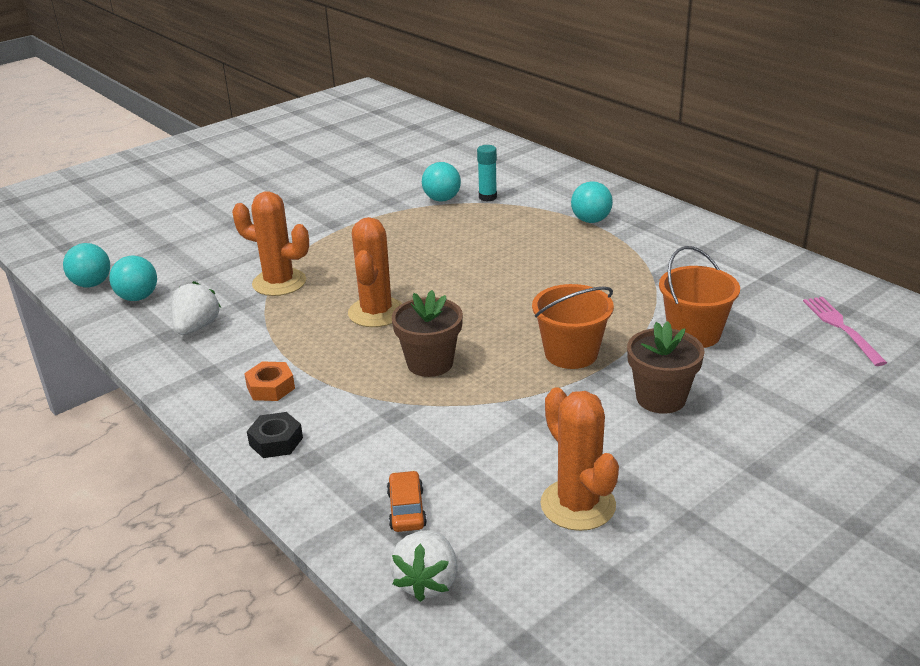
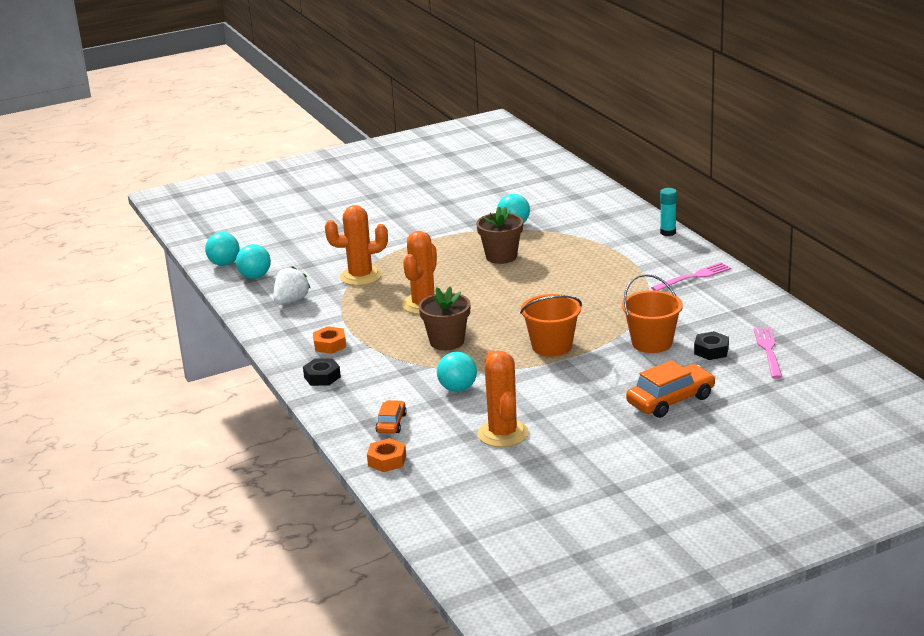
camera: 15 degrees right, 5 degrees down
(279, 282) = (360, 276): orange cactus -> orange cactus turned 45 degrees counterclockwise
(427, 582) = (387, 460): white strawberry -> orange nut
(487, 197) = (552, 227): turquoise glue stick -> turquoise glue stick (668, 232)
(591, 220) = (626, 253): turquoise ball -> turquoise ball (457, 389)
(661, 398) = (598, 381): brown flower pot -> brown flower pot (501, 257)
(687, 241) = (694, 277): none -> pink fork
(772, 416) = (671, 400): none -> orange car
(773, 336) = (711, 351): none -> black nut

